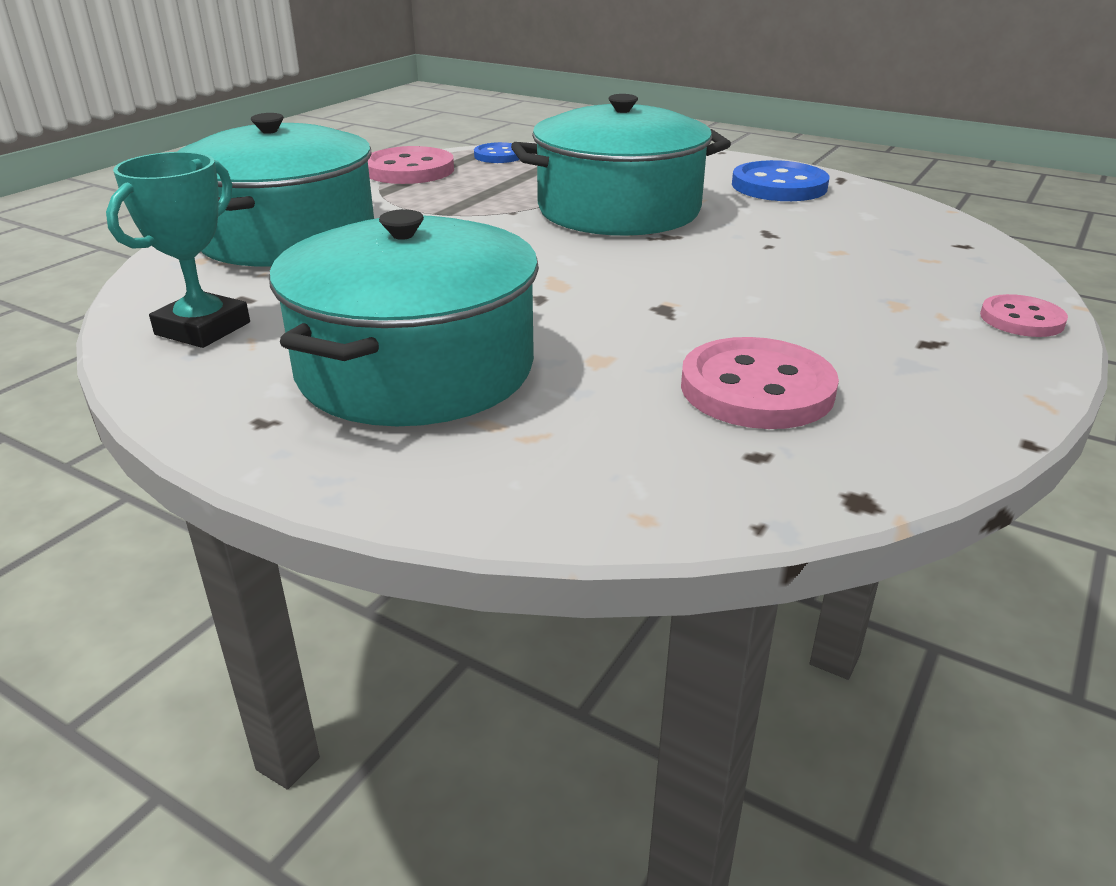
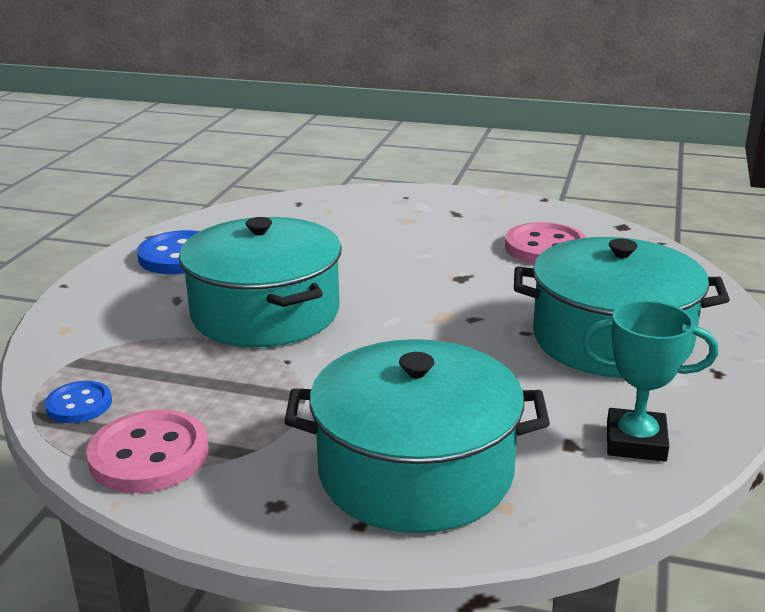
camera: 105 degrees left, 5 degrees down
(1021, 319) = (411, 194): pink button -> none

